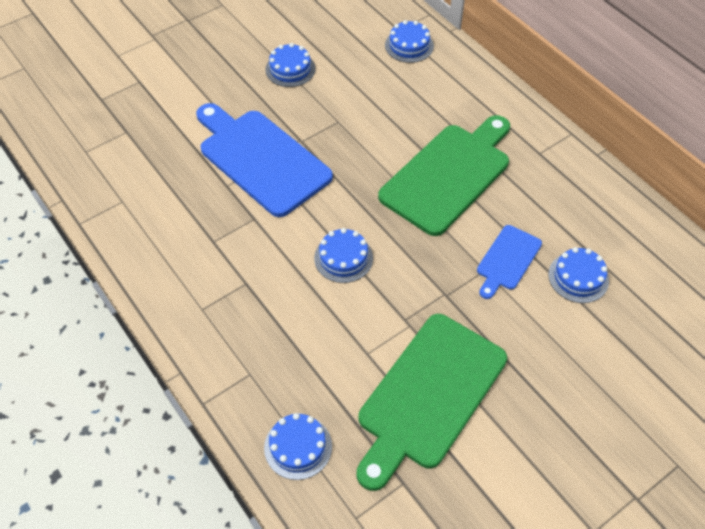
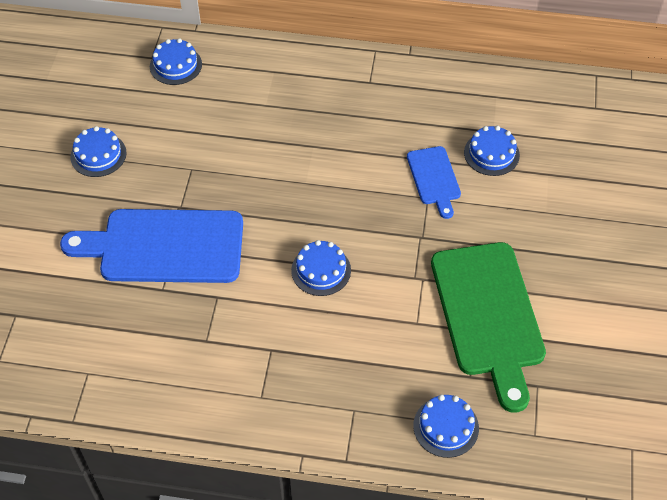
camera: 45 degrees left, 0 degrees up
(448, 175) = (324, 148): green cutting board -> none

